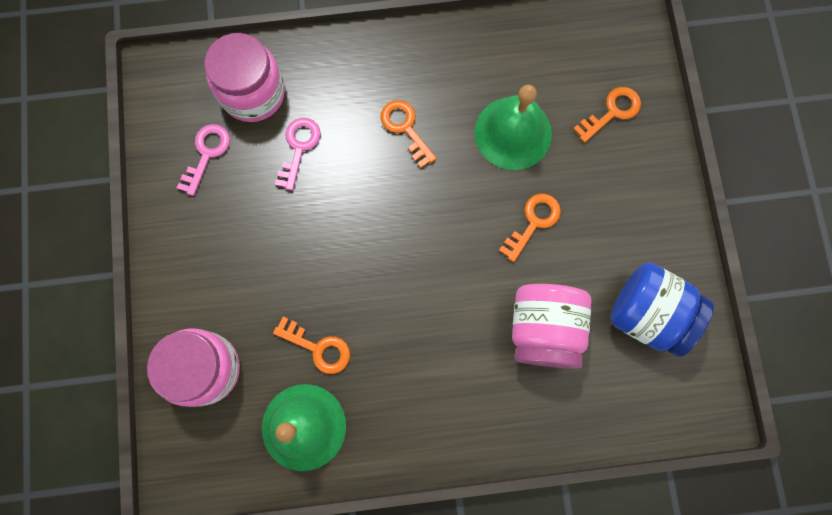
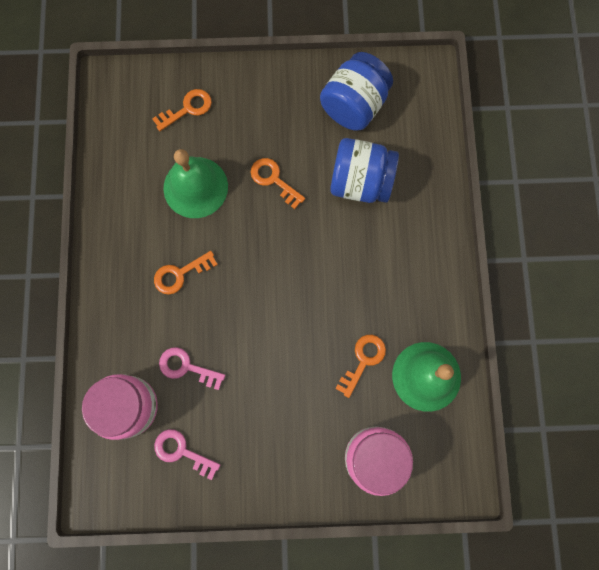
camera: 85 degrees left, 0 degrees up
(543, 329) = (360, 182): pink jar -> blue jar
(612, 112) = (187, 109): orange key -> orange key turned 90 degrees clockwise

